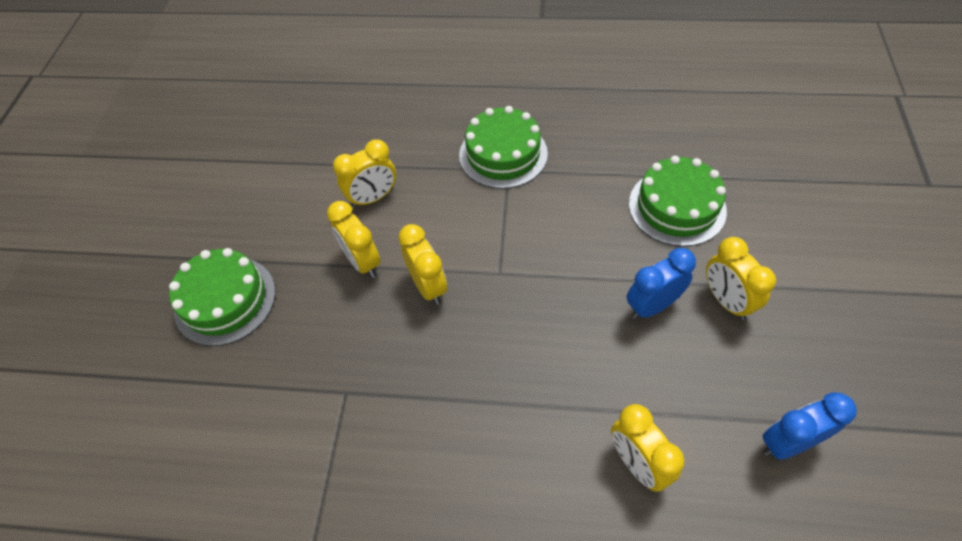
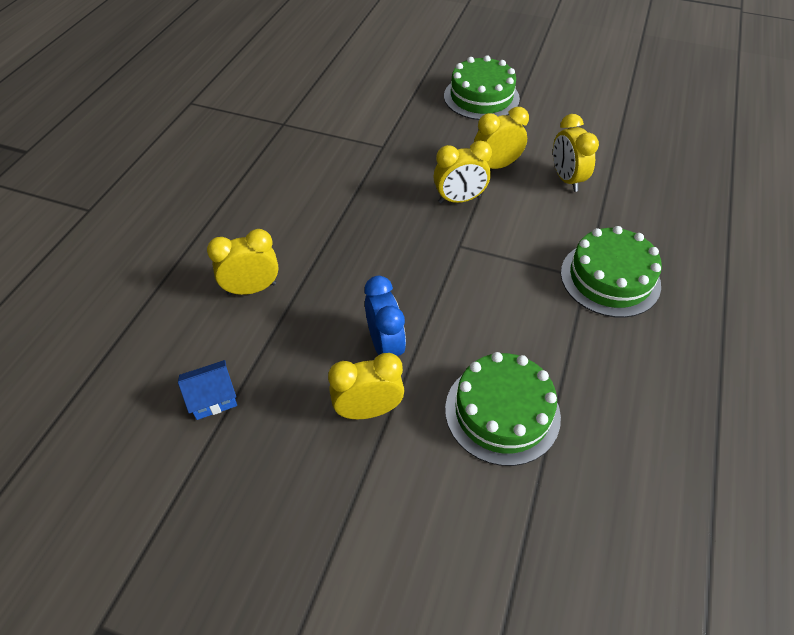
camera: 100 degrees right, 5 degrees down
(788, 442) = (212, 398): blue clock -> blue house

